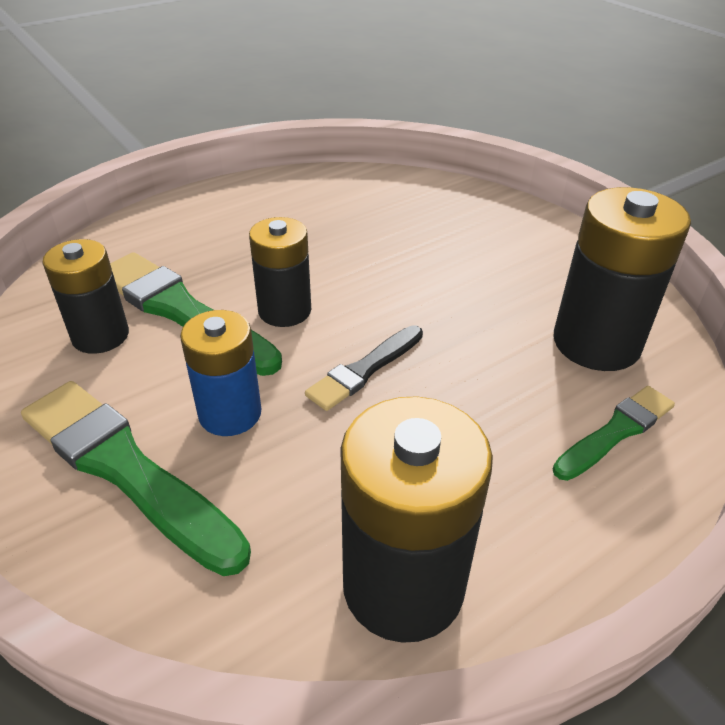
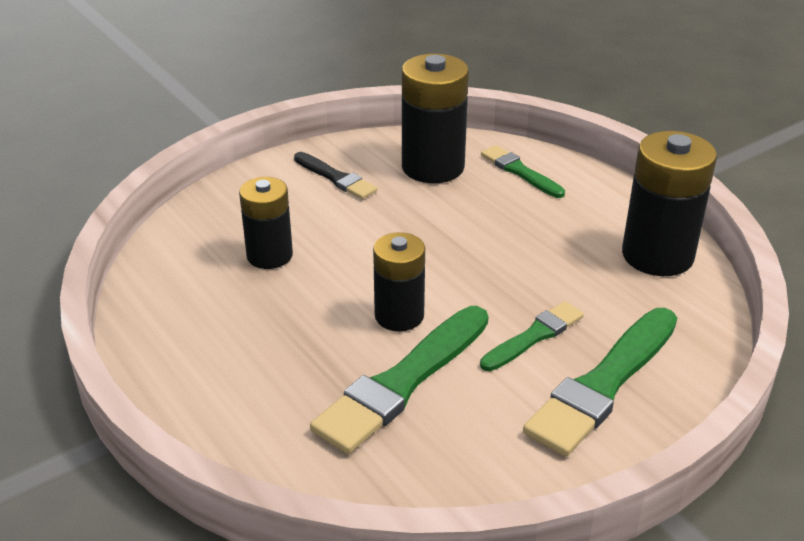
camera: 90 degrees left, 5 degrees down
(100, 336) = (443, 434): black battery -> black battery (269, 255)
(230, 413) = (534, 336): blue battery -> green brush
(365, 370) = (474, 270): black brush -> black brush (336, 178)

